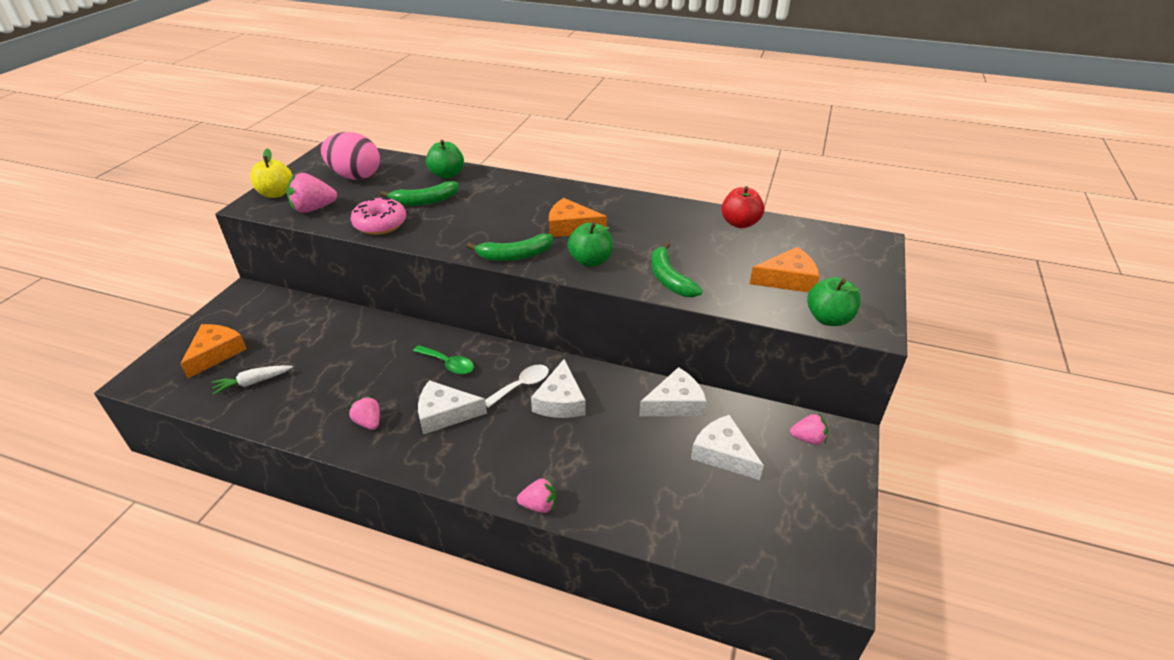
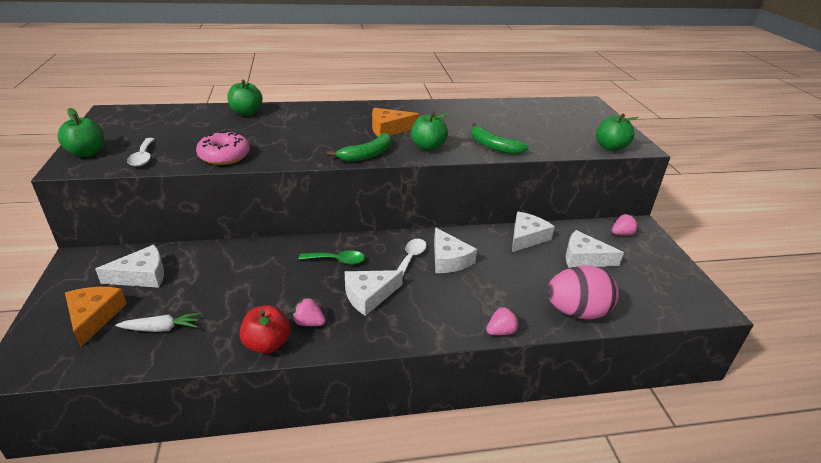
camera: 30 degrees left, 5 degrees down
(253, 382) = (161, 328): white carrot -> white carrot turned 135 degrees counterclockwise
(276, 193) = (87, 153): yellow apple -> green apple
(277, 325) = (142, 275): none -> white cheese
(313, 209) = (143, 157): pink strawberry -> white spoon
(355, 176) = (158, 127): pink egg -> pink egg (576, 312)
(424, 201) = (247, 133): green banana -> none
(740, 223) = (500, 107): red apple -> red apple (267, 344)
(787, 279) = (564, 131): orange cheese -> none

